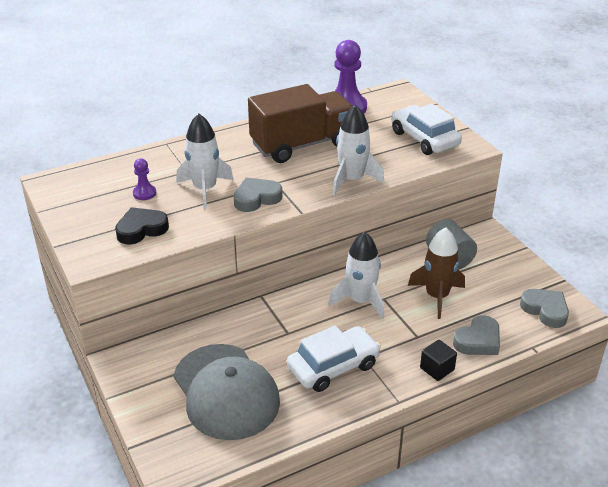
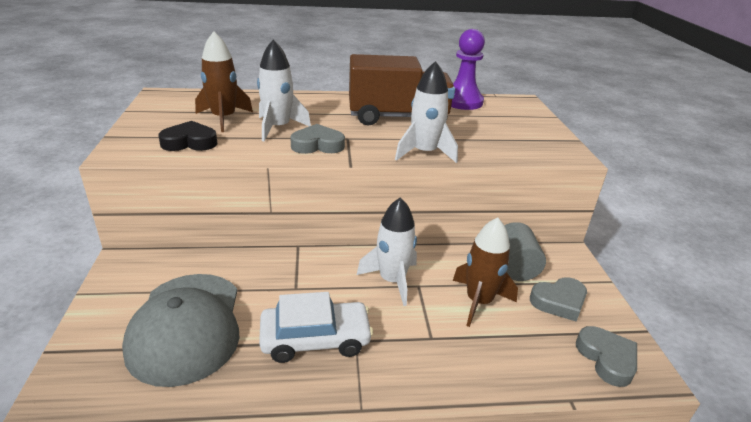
camera: 20 degrees right, 5 degrees down
(144, 193) = (224, 118): purple pawn -> brown rocket
(424, 139) = (525, 138): white car -> none
(437, 369) = (432, 384): black cube -> none
(478, 341) = (502, 367): grey heart -> grey heart (559, 302)

